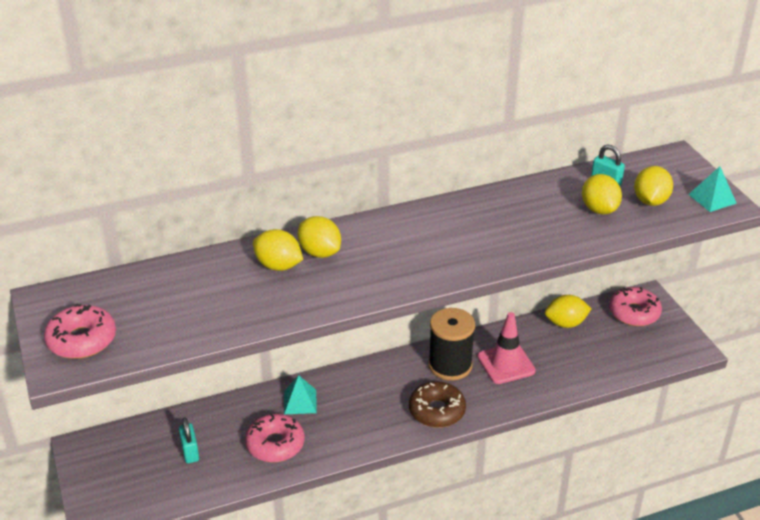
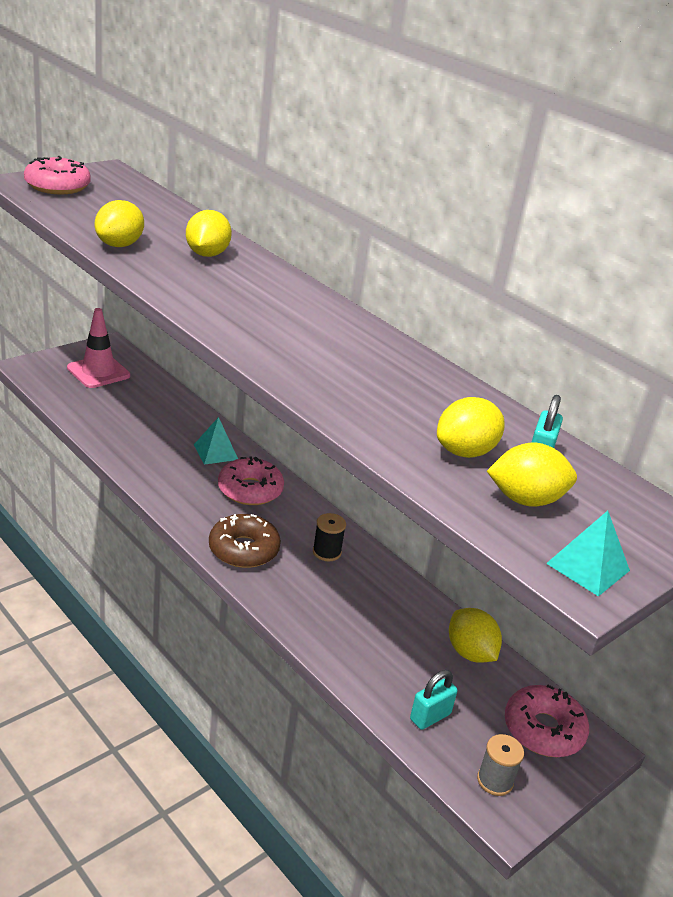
camera: 65 degrees right, 5 degrees down
(190, 452) = (121, 399): turquoise padlock -> turquoise padlock (430, 717)
(275, 444) = (148, 445): pink donut -> pink donut (250, 490)
(319, 252) = (242, 272): yellow lemon -> yellow lemon (119, 245)
(450, 365) = (326, 552): black spool -> black spool, size x0.51
(506, 364) = (355, 600): pink traffic cone -> pink traffic cone (98, 372)
(670, 345) = (495, 781): none -> grey spool

